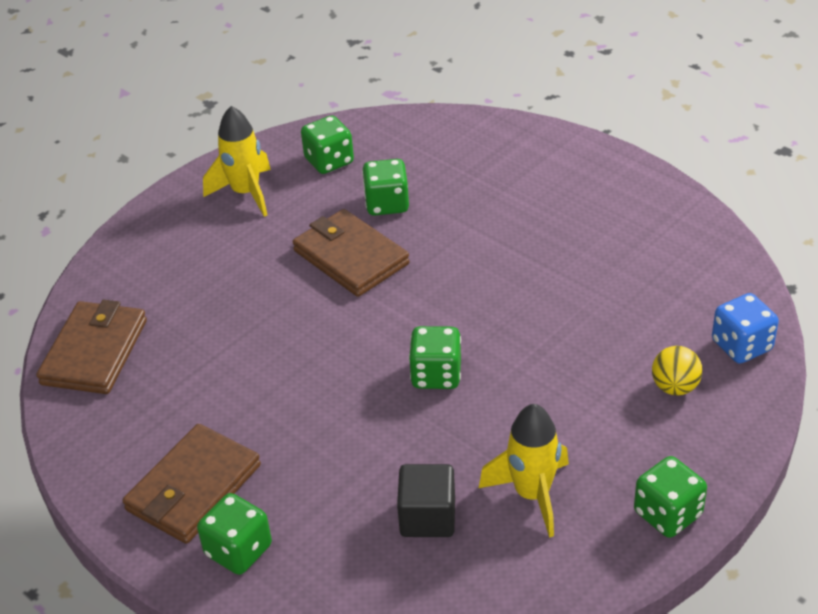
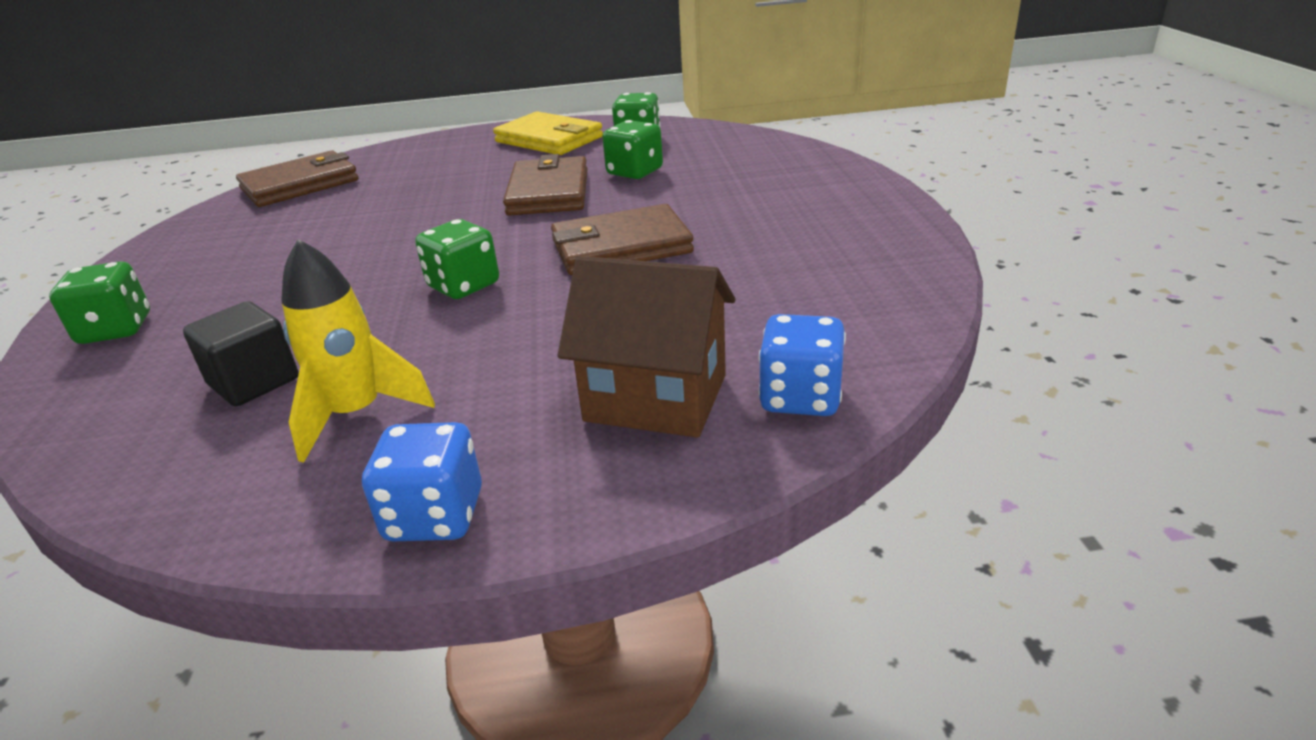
camera: 40 degrees right, 10 degrees down
(193, 488) = (181, 278): brown wallet -> brown wallet (621, 247)
(246, 193) = (549, 139): yellow rocket -> yellow wallet
(667, 514) = (435, 515): green dice -> blue dice
(675, 387) = (656, 398): yellow ball -> brown house

